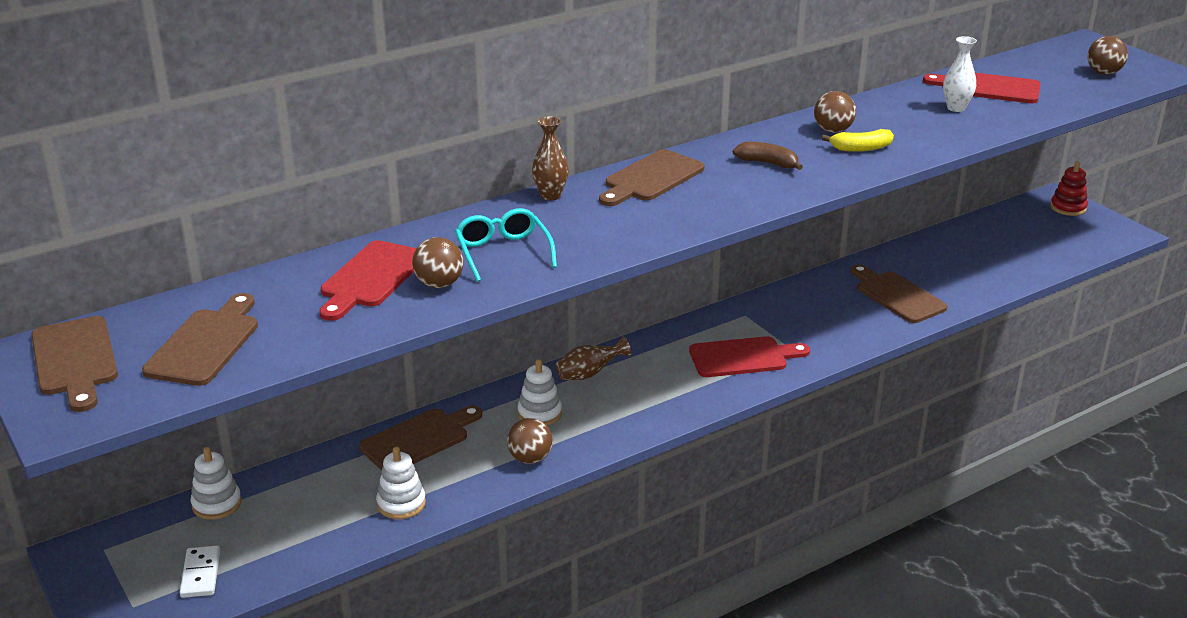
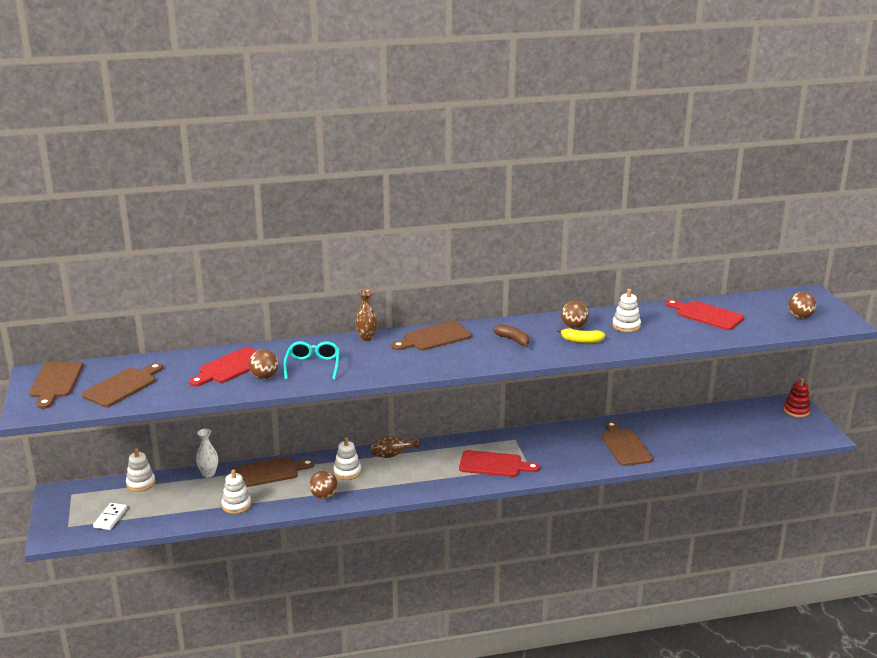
camera: 20 degrees right, 5 degrees down
(901, 118) = (626, 326): none -> white stacking toy
(956, 108) = (670, 325): white vase -> white vase (208, 474)

